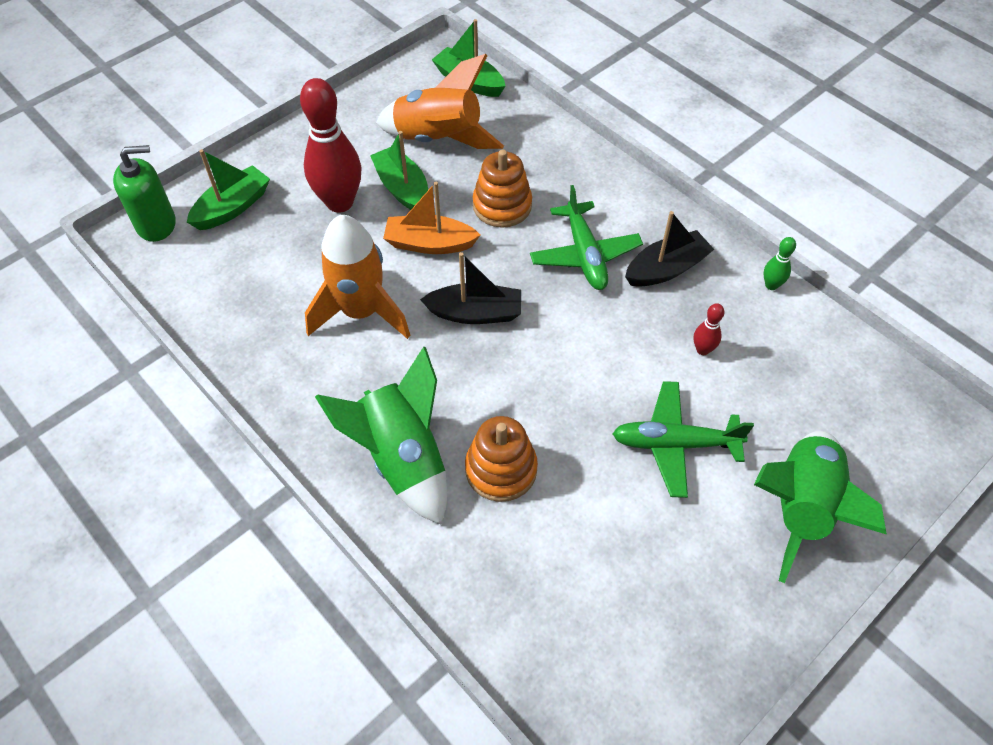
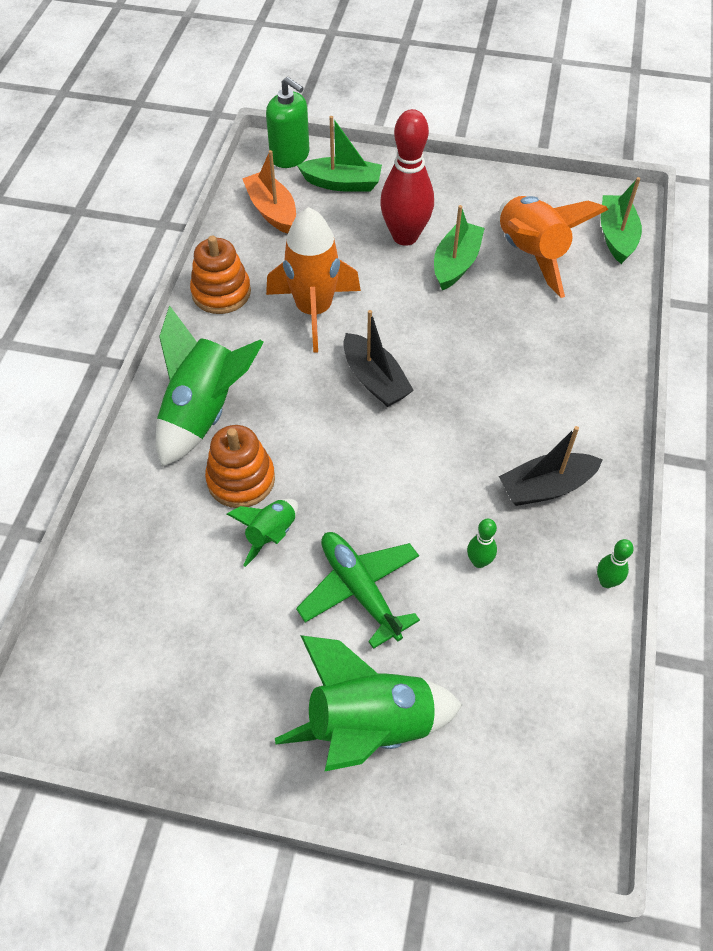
camera: 55 degrees right, 0 degrees up
(429, 243) = (417, 312): orange boat -> orange boat (272, 210)
(502, 206) = (502, 334): orange stacking toy -> orange stacking toy (221, 292)
(576, 478) = (271, 535): none -> green rocket
(585, 255) = (504, 419): green plane -> none
(666, 269) = (546, 487): black boat -> black boat turned 135 degrees clockwise
(702, 350) = (479, 561): red bowling pin -> green bowling pin

